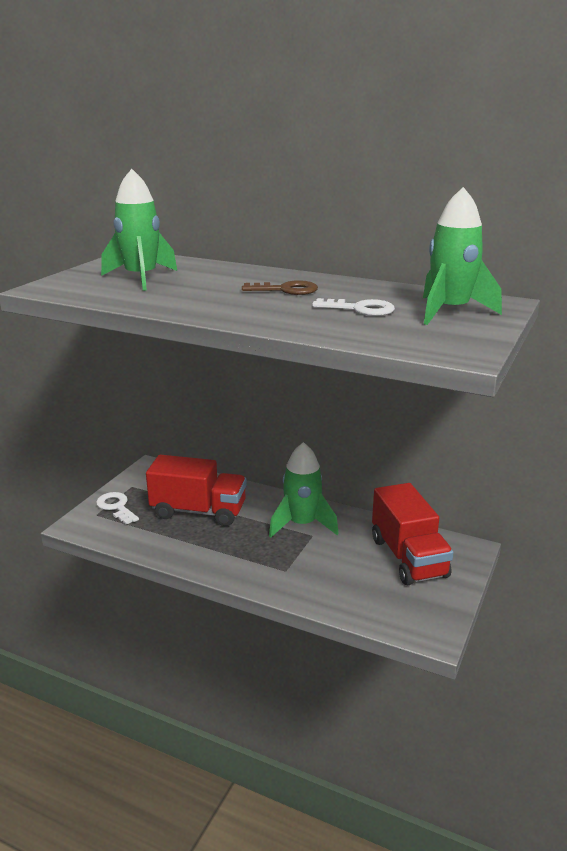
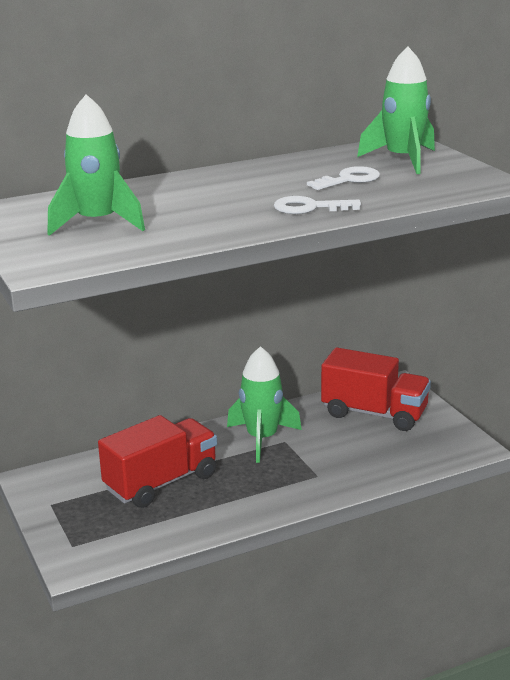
camera: 50 degrees left, 0 degrees up
(116, 507) = (78, 528): white key -> white key (309, 208)
(286, 290) = (251, 186): brown key -> none

